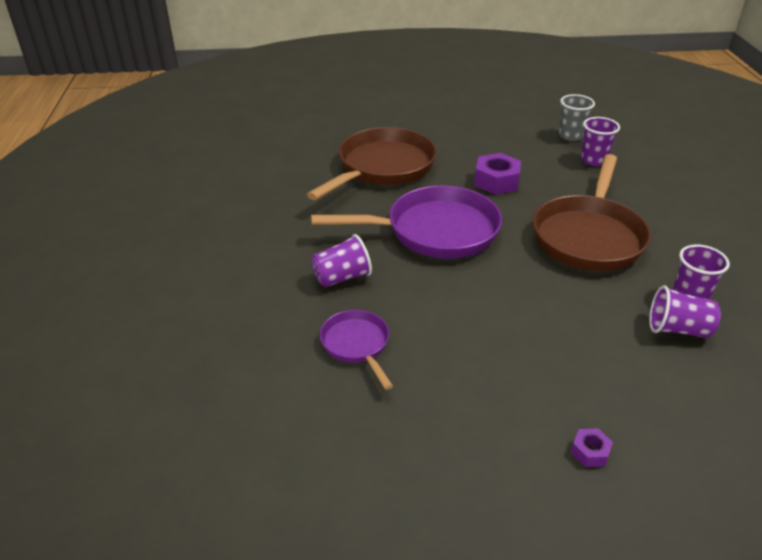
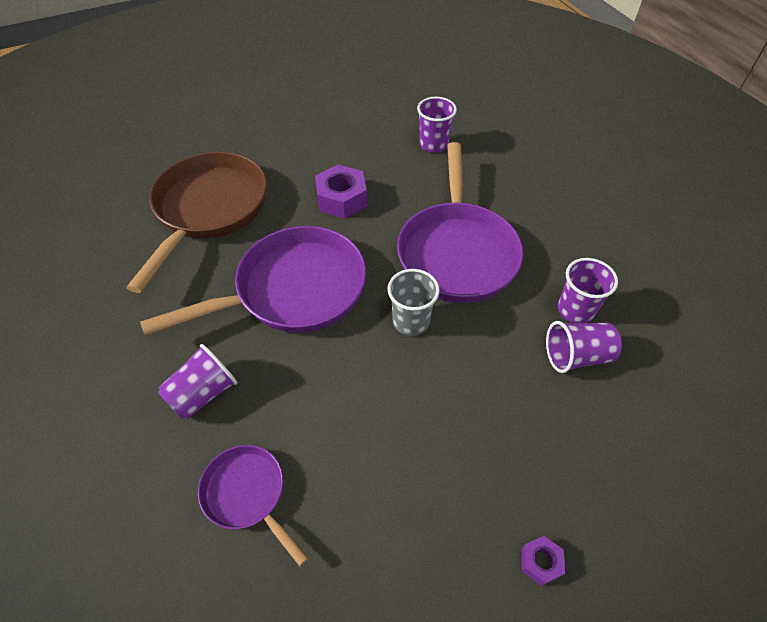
camera: 20 degrees left, 15 degrees up
(571, 136) = (401, 115): grey cup -> grey cup (411, 321)
(588, 236) = (457, 252): brown pan -> purple pan

